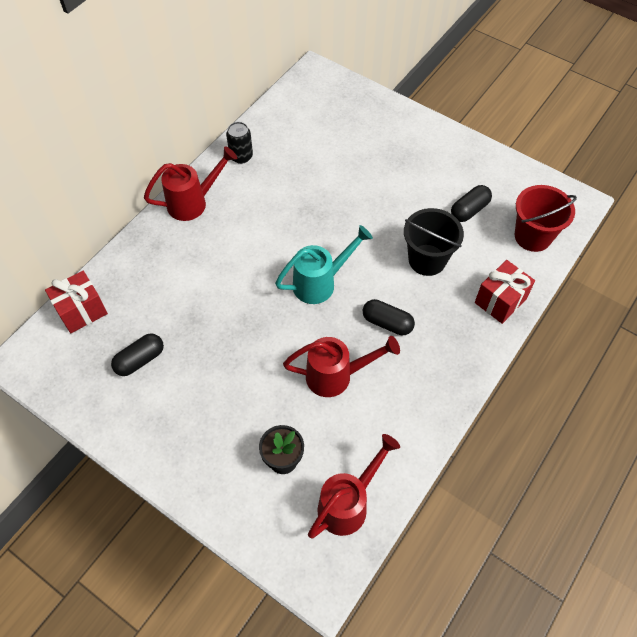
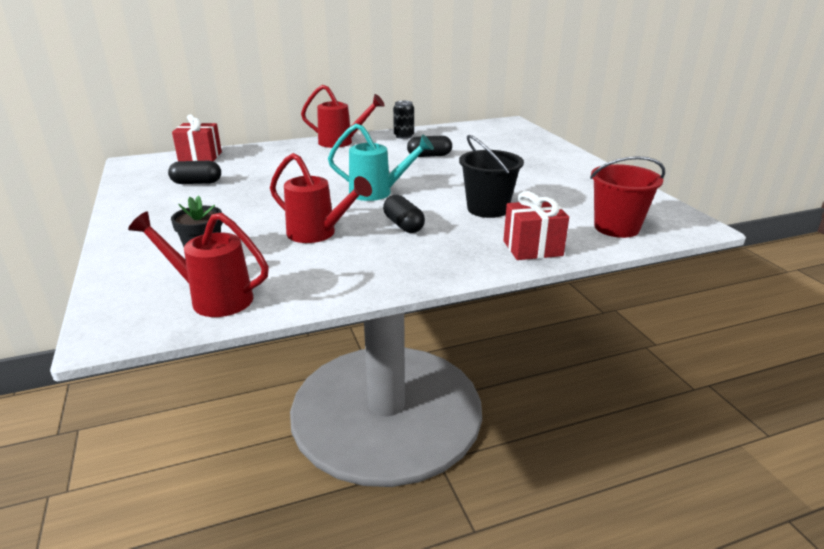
camera: 35 degrees right, 30 degrees down
(348, 503) = (212, 298): red watering can -> red watering can turned 150 degrees counterclockwise
(469, 210) = (564, 199): black capsule -> black capsule (429, 156)

